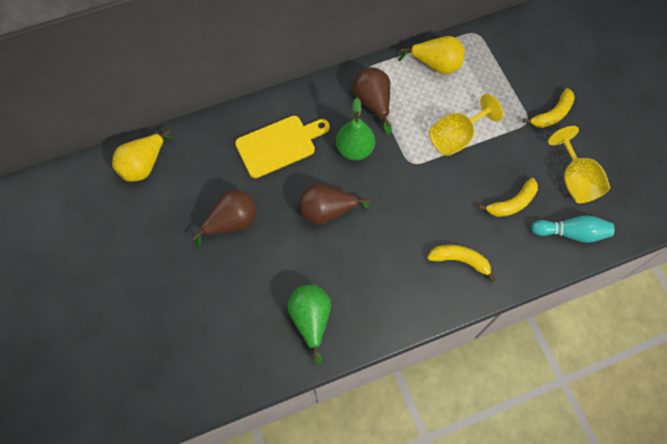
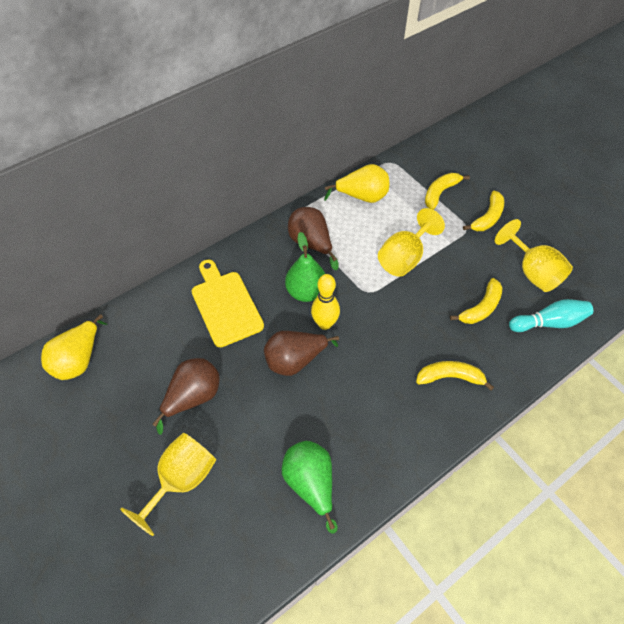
camera: 15 degrees left, 10 degrees down
(207, 289) = (182, 479): none -> yellow goblet
(279, 145) = (225, 305): yellow cutting board -> yellow cutting board turned 75 degrees counterclockwise
(363, 184) = (325, 323): none -> yellow bowling pin
(514, 77) = (440, 193): none -> yellow banana

